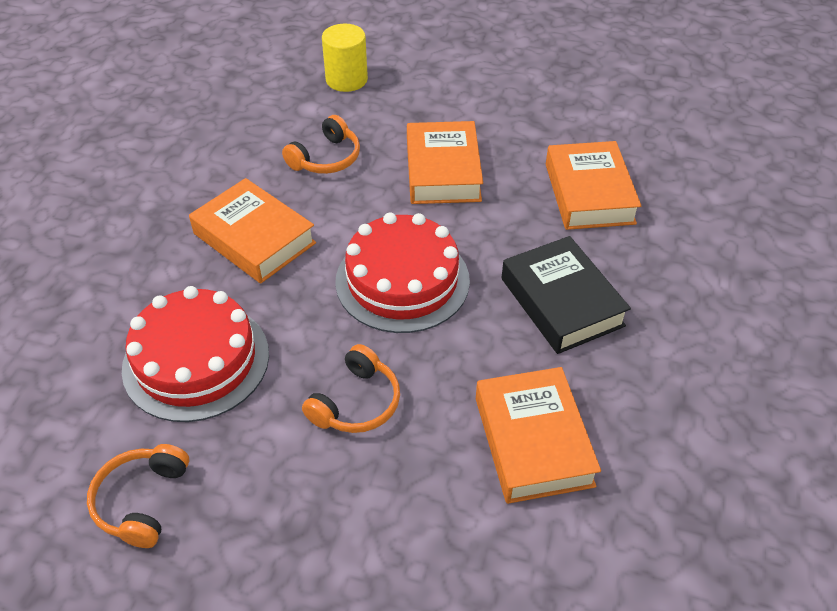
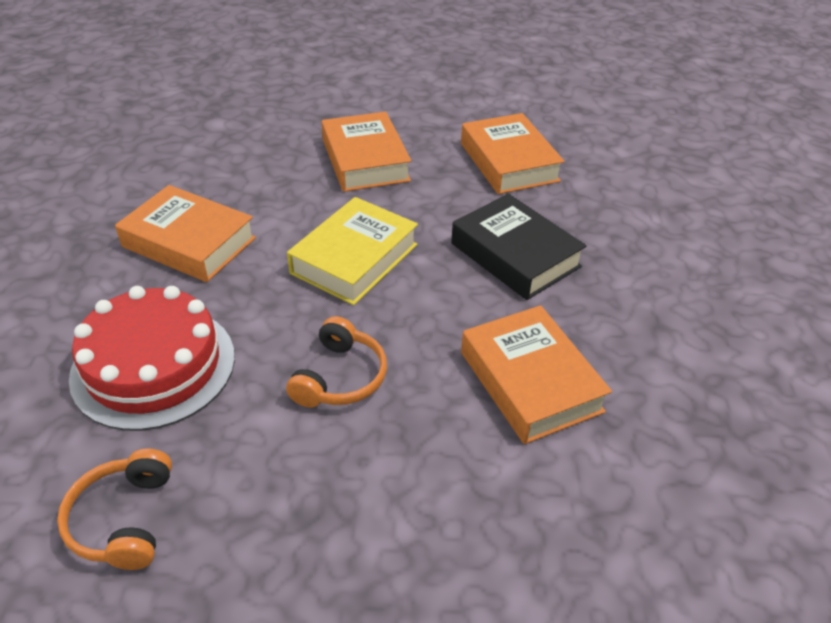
camera: 15 degrees left, 5 degrees down
(326, 158) = (245, 163): orange headphones -> none
(346, 80) = (247, 96): yellow cylinder -> none
(402, 280) = (354, 259): red cake -> yellow book

